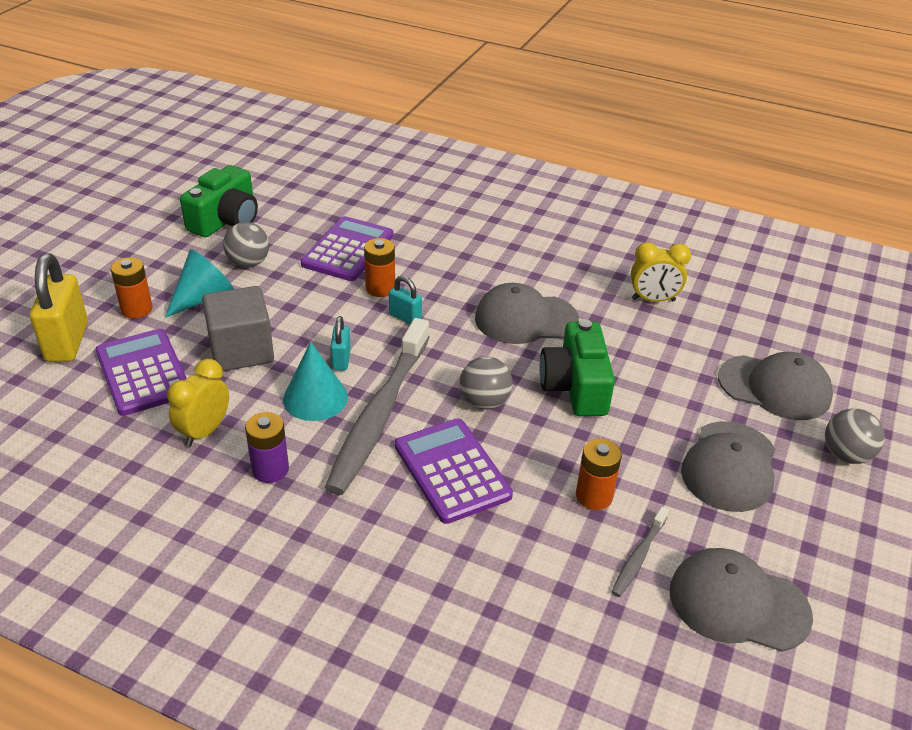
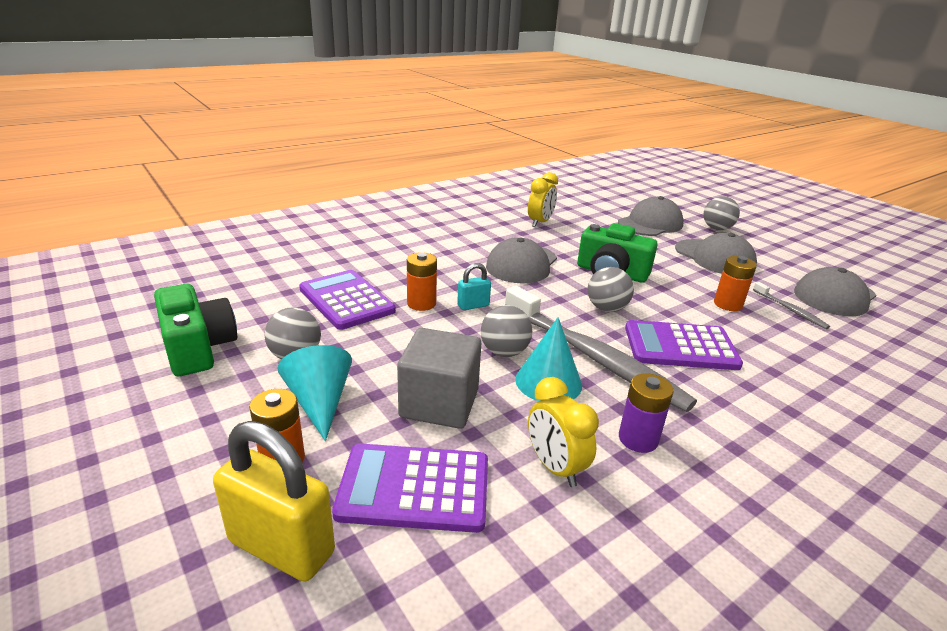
camera: 60 degrees left, 10 degrees down
(341, 360) = (504, 352): turquoise padlock -> grey ball

